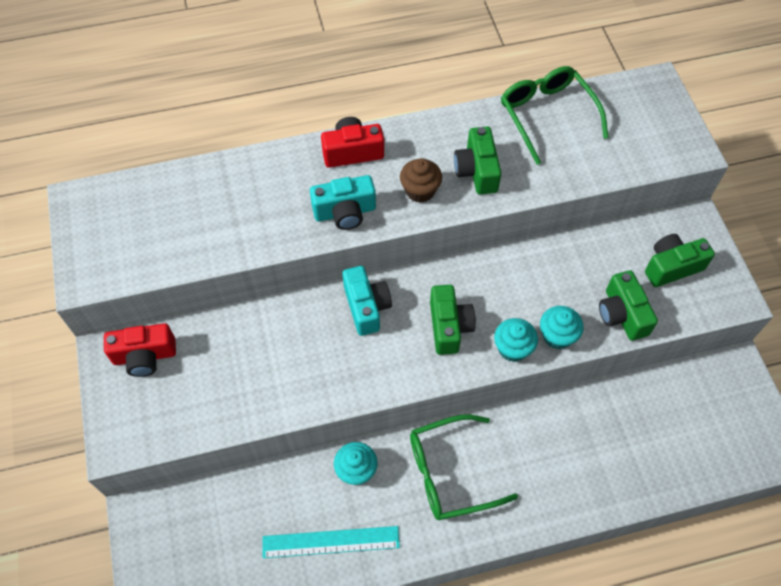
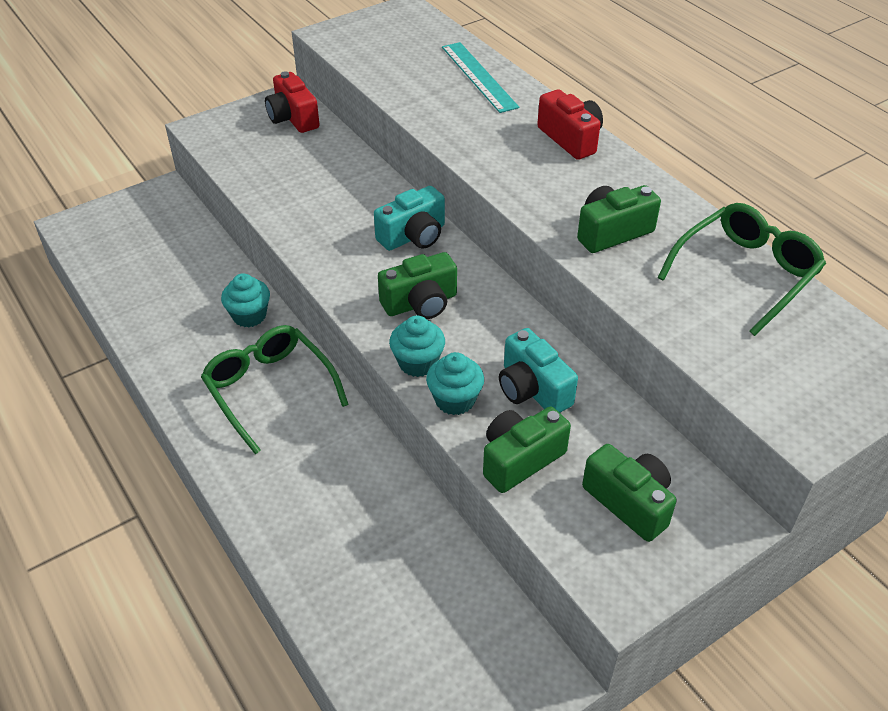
camera: 70 degrees right, 15 degrees down
(331, 542) = (167, 317): turquoise ruler -> turquoise ruler (479, 76)
(345, 212) = (489, 152): turquoise camera -> turquoise camera (532, 389)
(420, 191) = (552, 196): brown cupcake -> none

